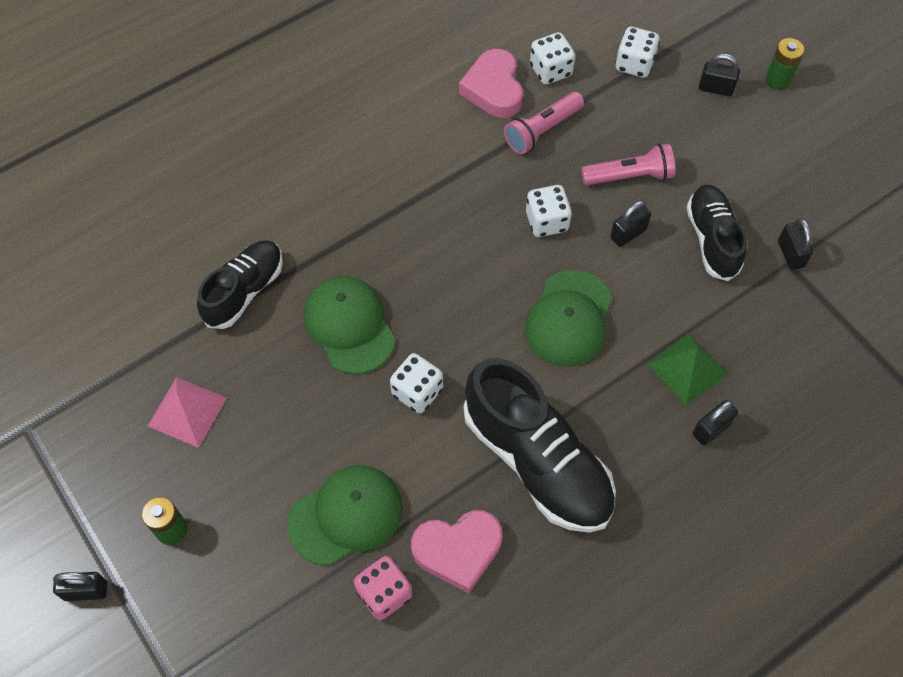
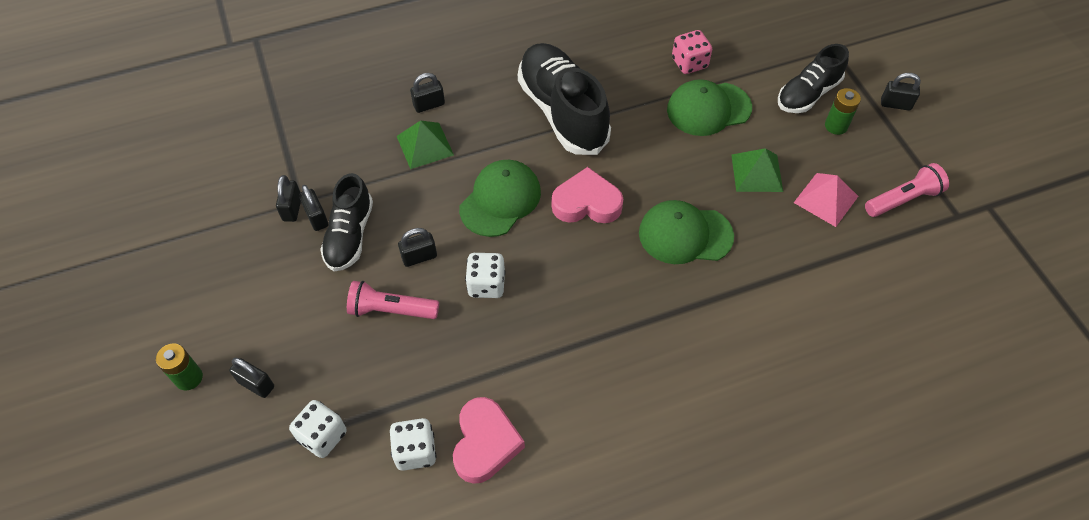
camera: 165 degrees left, 5 degrees down
(244, 291) = (774, 284): black shoe -> black shoe (808, 94)
(273, 429) = (757, 172): none -> green pyramid
(349, 326) = (685, 235): green cap -> green cap turned 105 degrees clockwise
(417, 392) = (639, 174): white dice -> none
(458, 550) = (634, 75): pink heart -> pink heart (586, 203)
(542, 130) = (453, 379): pink flashlight -> pink flashlight (903, 199)
(758, 250) = (317, 217): none -> black padlock

